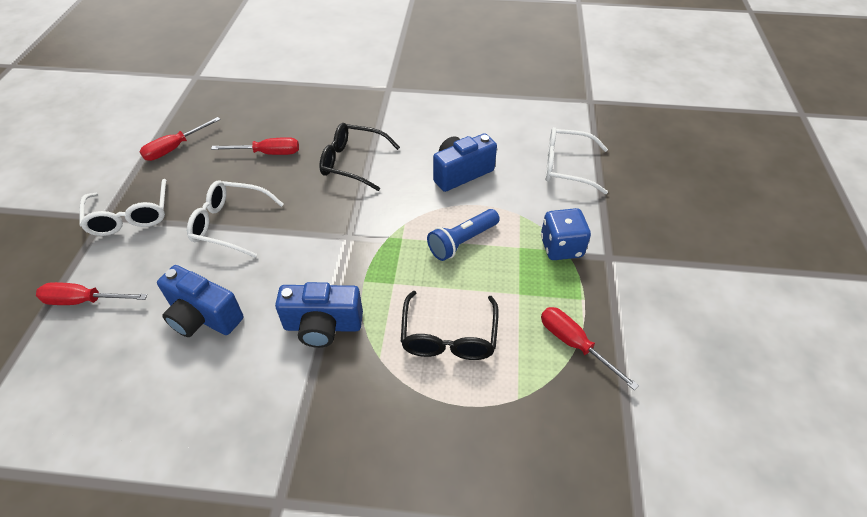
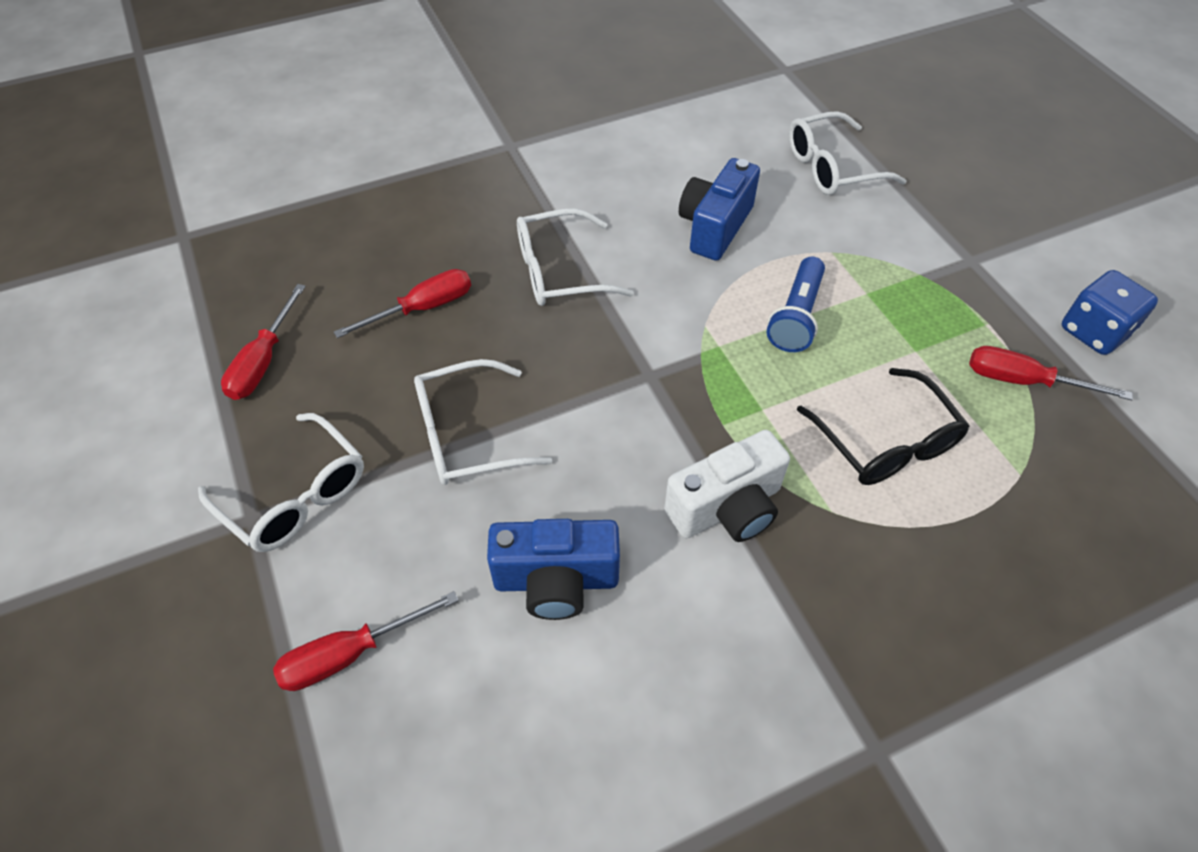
camera: 30 degrees left, 5 degrees up
(323, 326) = (727, 508): blue camera -> white camera
(353, 162) = (559, 271): black glasses -> white glasses
(561, 247) = (912, 272): blue dice -> blue dice (1094, 331)

